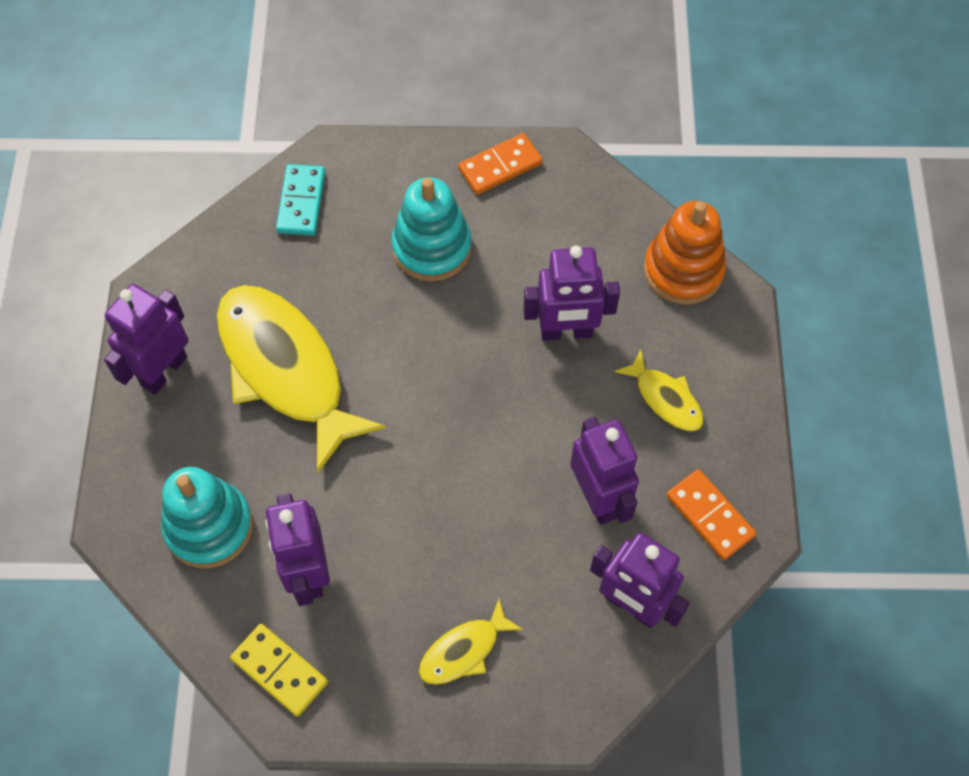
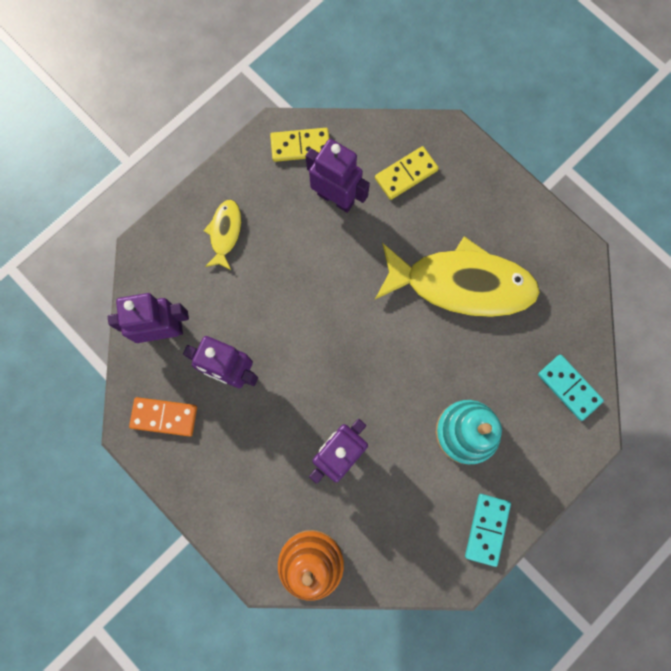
camera: 135 degrees right, 15 degrees up
(164, 371) = (520, 223): purple robot -> none
(209, 527) = (406, 174): turquoise stacking toy -> yellow domino
(500, 166) = (486, 529): orange domino -> turquoise domino
(665, 398) = (247, 464): yellow fish -> none

